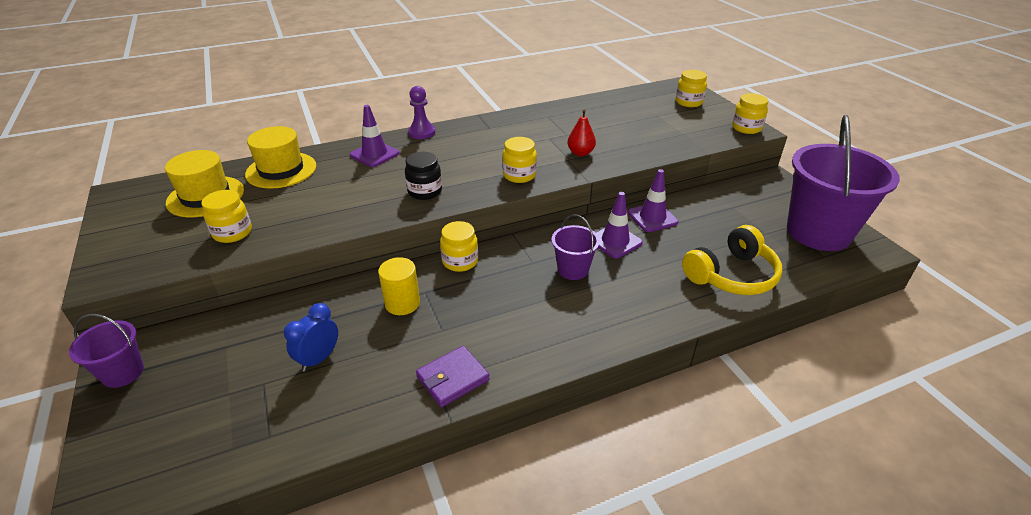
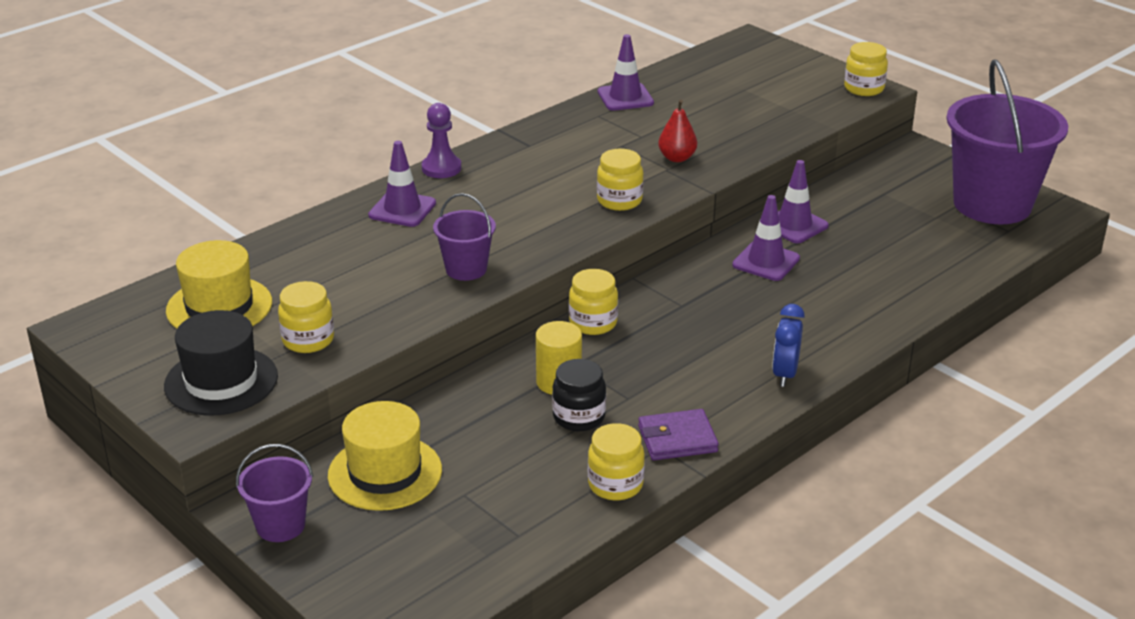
camera: 20 degrees left, 5 degrees down
(151, 250) = (221, 381): none -> black hat
(281, 170) = (290, 254): yellow hat -> yellow hat (385, 473)
(319, 359) = (508, 457): blue clock -> blue clock (784, 374)
(425, 191) = (514, 243): black jar -> black jar (579, 417)
(452, 378) = (677, 439): purple wallet -> purple wallet turned 45 degrees clockwise
(573, 108) = (625, 97): none -> purple traffic cone
(573, 269) = (736, 303): purple bucket -> purple bucket (466, 269)
(688, 102) = (773, 64): yellow jar -> yellow jar (615, 484)
(731, 275) = (918, 271): yellow headphones -> none

